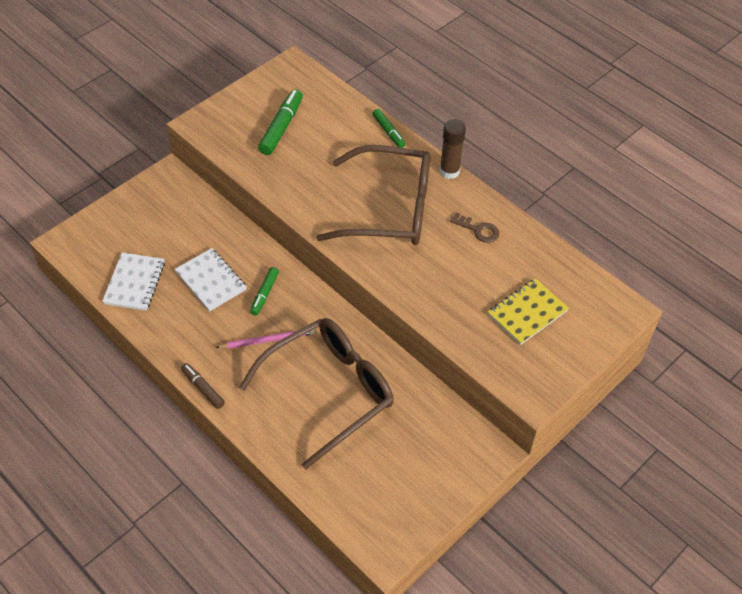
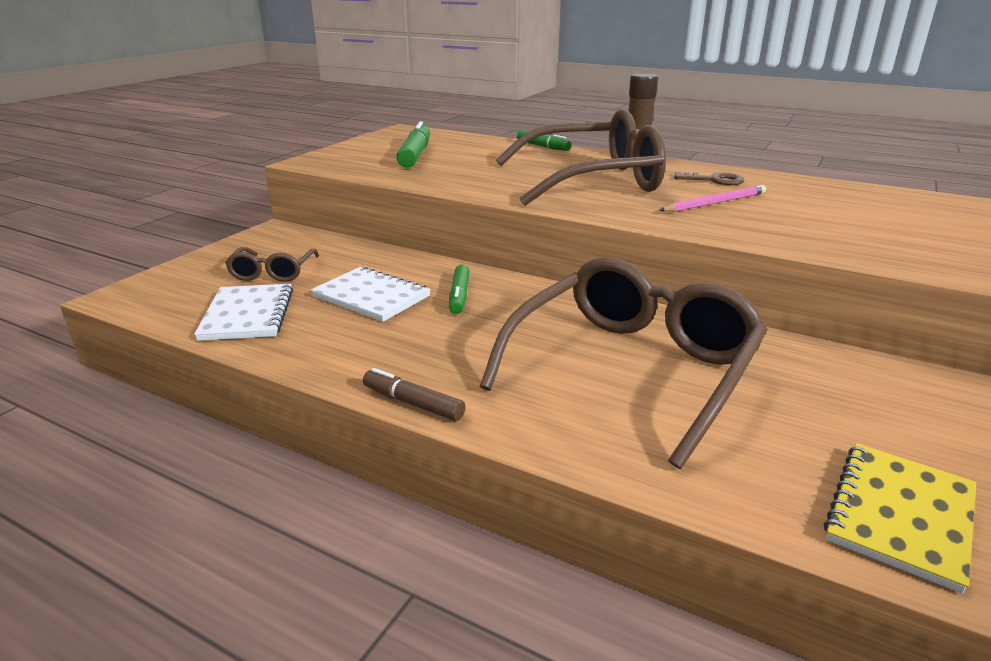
camera: 15 degrees left, 25 degrees down
(157, 235) = (273, 272): none -> brown glasses
(267, 340) = (493, 334): pink pencil -> pink pencil (715, 203)
(527, 313) = (855, 218): yellow notebook -> yellow notebook (900, 515)

